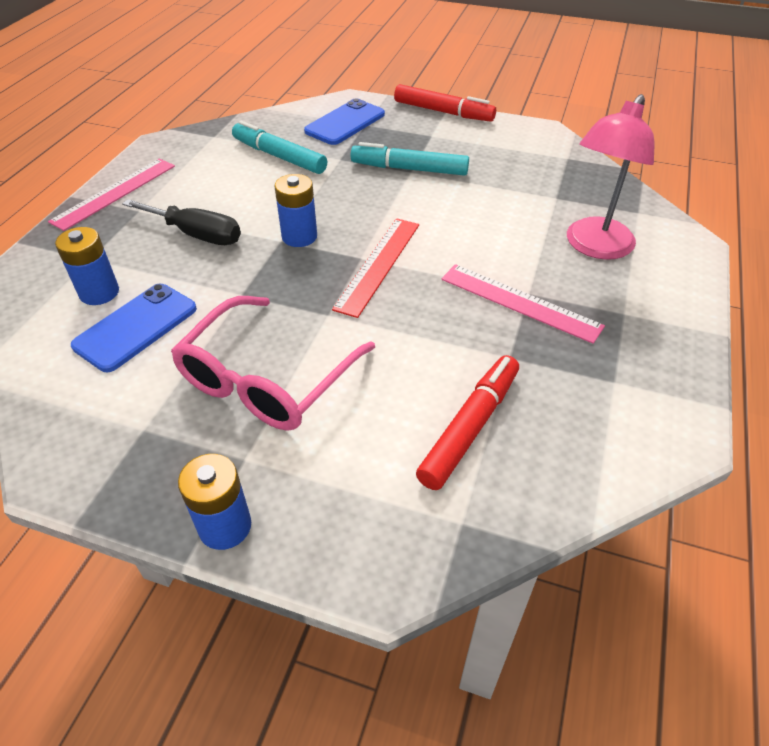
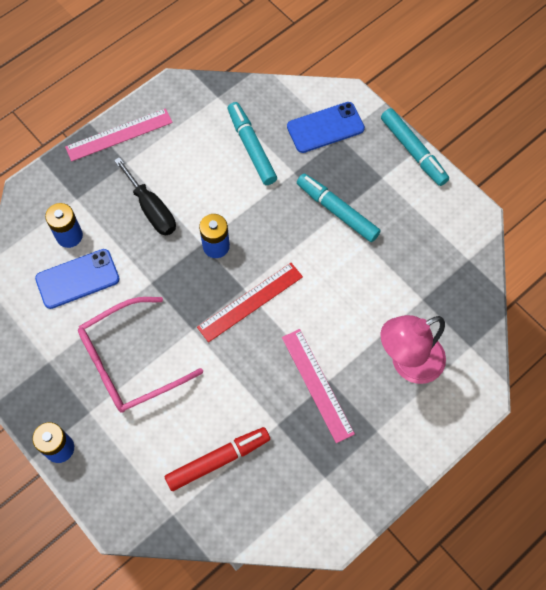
camera: 30 degrees right, 20 degrees up
(443, 112) = (413, 151): red marker -> turquoise marker

